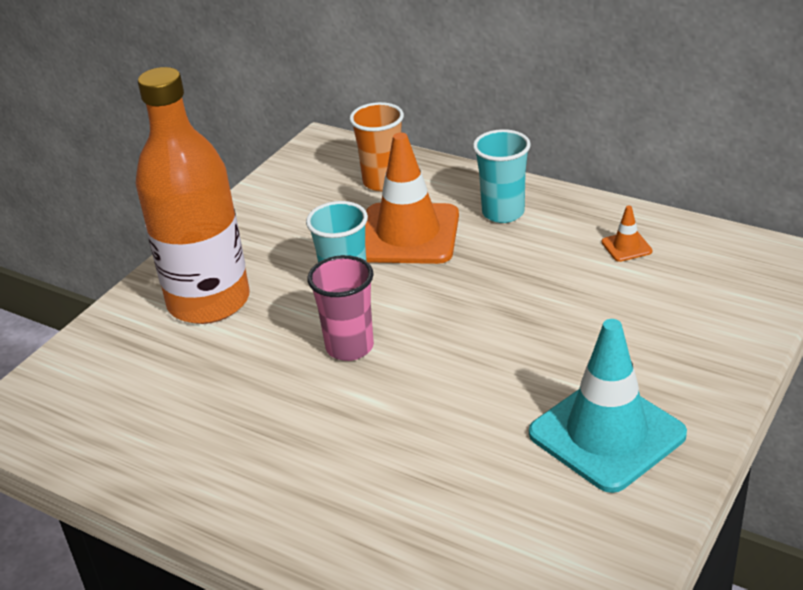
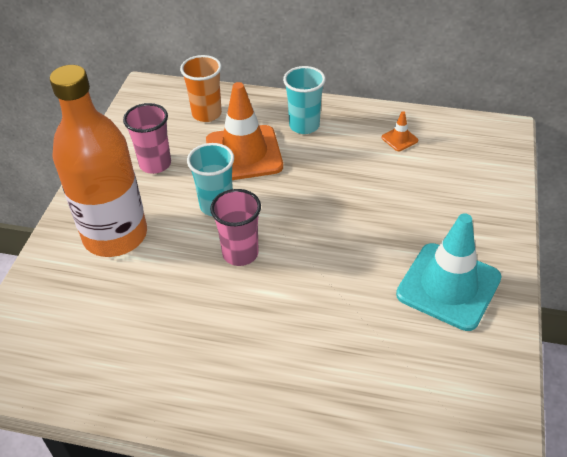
camera: 20 degrees left, 10 degrees up
(292, 230) = (155, 164): none -> pink cup

